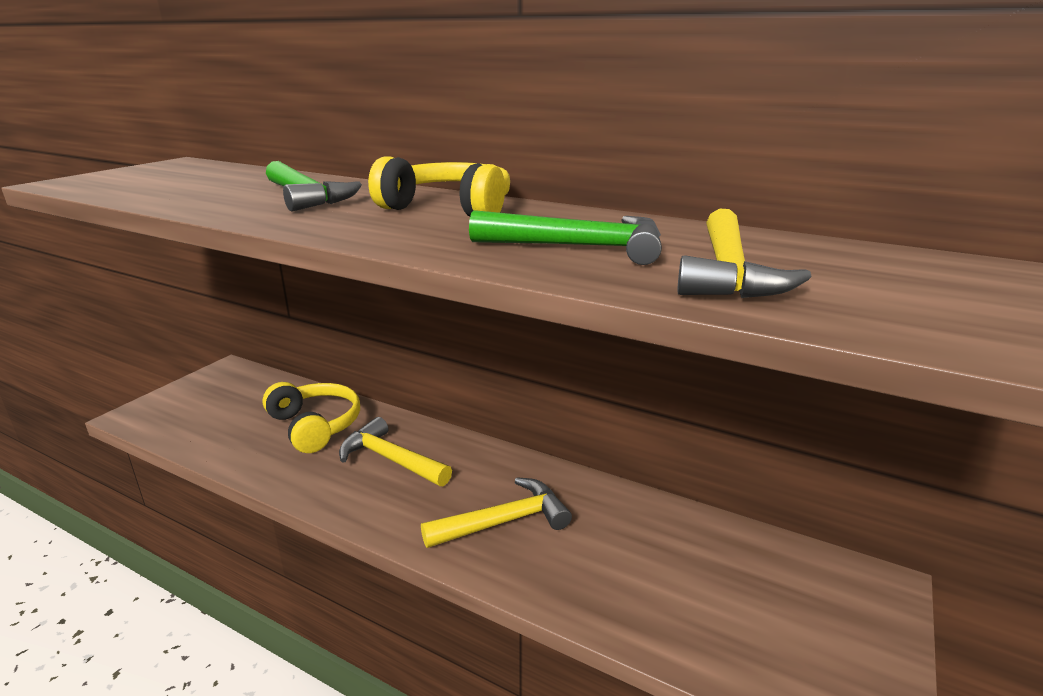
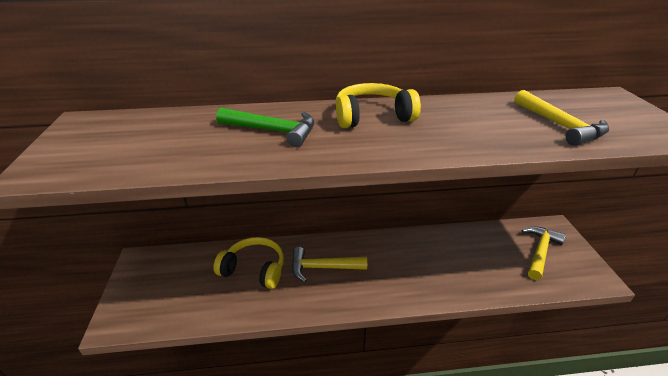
camera: 35 degrees left, 10 degrees up
(504, 521) = (413, 271): yellow hammer -> yellow hammer (540, 251)
(580, 247) = (486, 128): green hammer -> none

